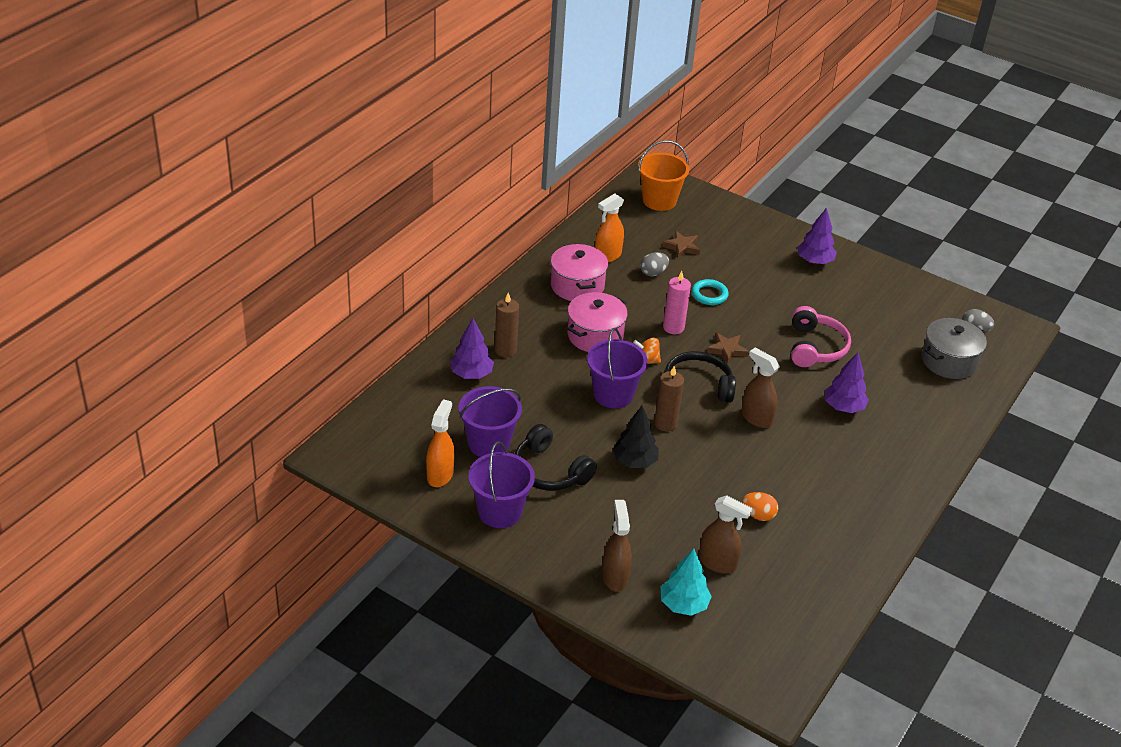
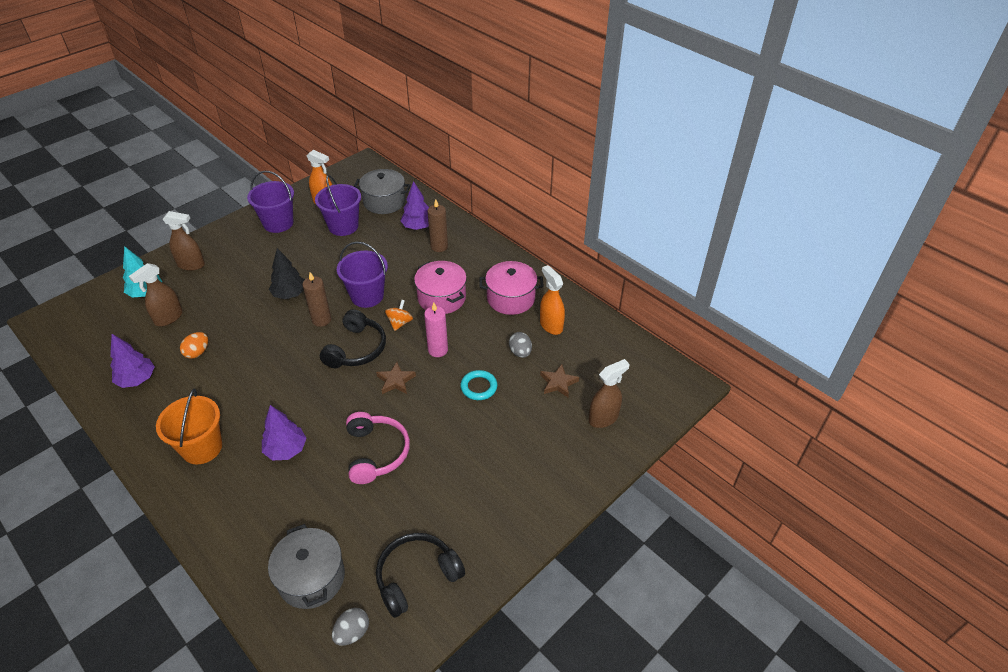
camera: 105 degrees right, 5 degrees up
(424, 415) = (384, 202): none -> grey pot
(549, 471) = (302, 250): black headphones -> black headphones (416, 576)
(659, 201) = (641, 382): orange bucket -> orange bucket (202, 448)
(756, 418) = (301, 379): brown spray bottle -> brown spray bottle (603, 418)
(814, 261) = (518, 496): purple tree -> purple tree (137, 380)
(815, 347) = (376, 453): pink headphones -> pink headphones turned 120 degrees counterclockwise

